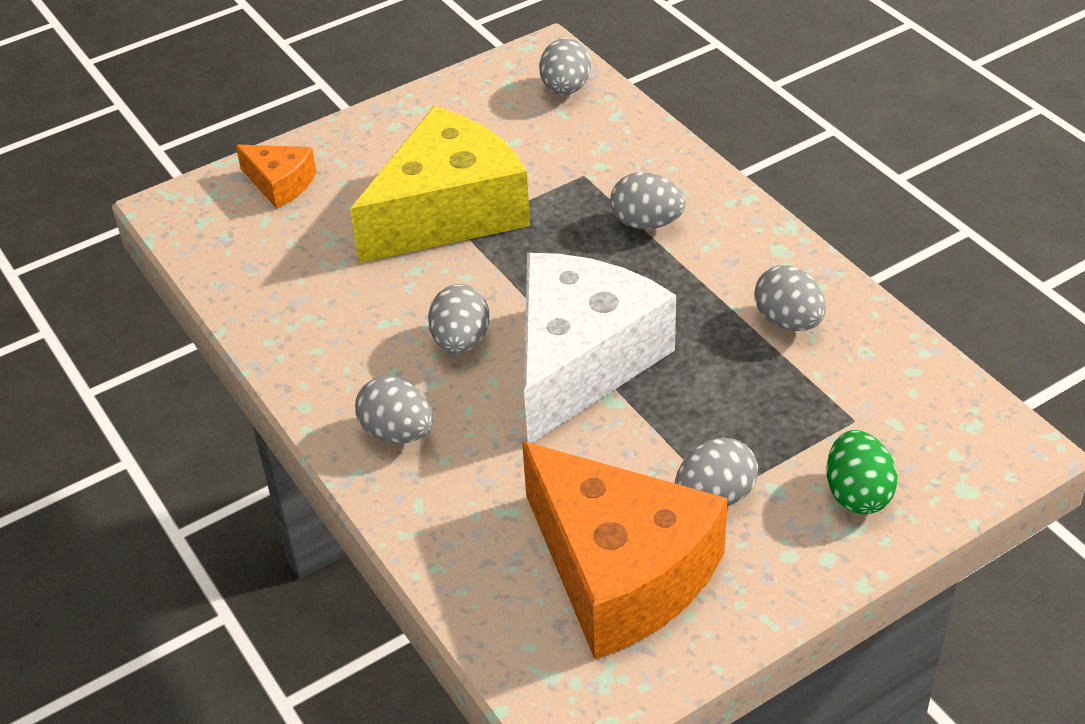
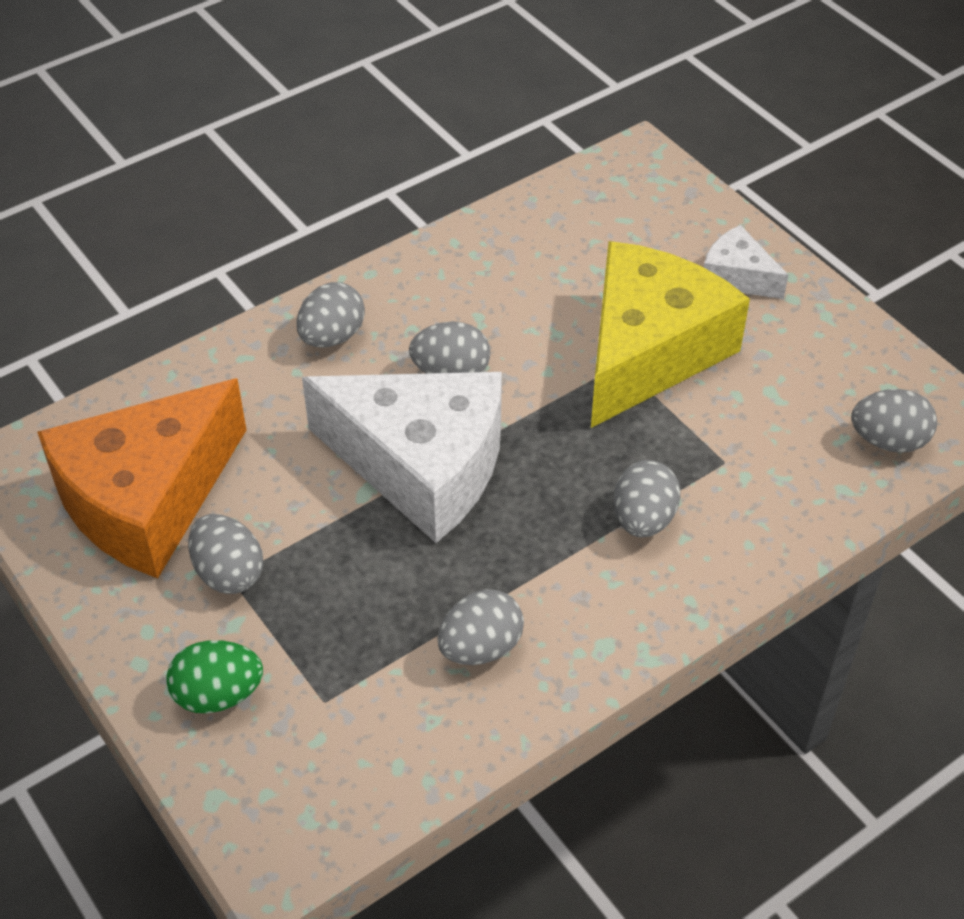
camera: 85 degrees right, 5 degrees up
(280, 184) = (682, 223): orange cheese -> none
(360, 154) = (737, 276): none -> white cheese
(448, 212) = (648, 351): yellow cheese -> yellow cheese turned 105 degrees counterclockwise

